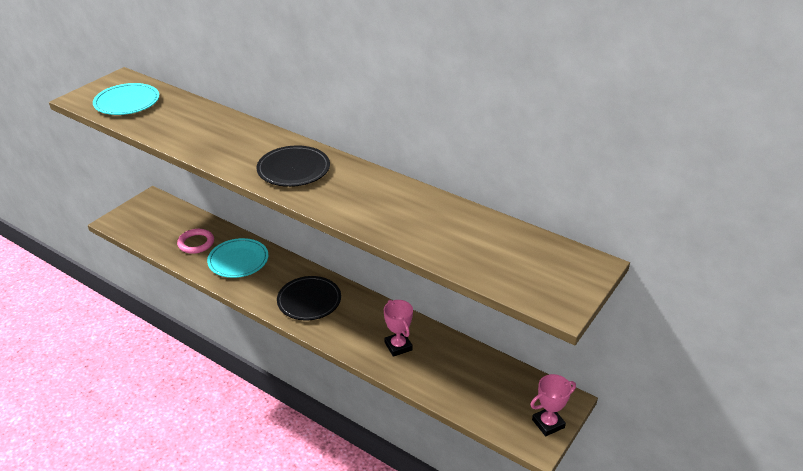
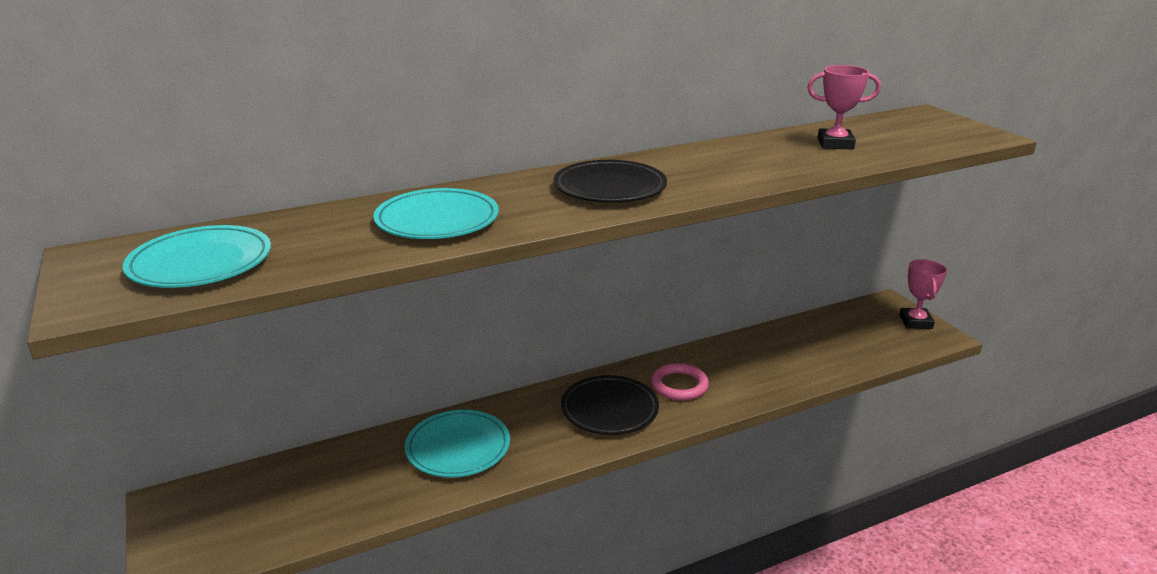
camera: 60 degrees left, 10 degrees down
(196, 243) = (364, 480): pink ring -> pink ring (679, 385)
(209, 136) = (437, 220): none -> turquoise plate
(398, 346) = (747, 369): pink trophy -> pink trophy (835, 144)

